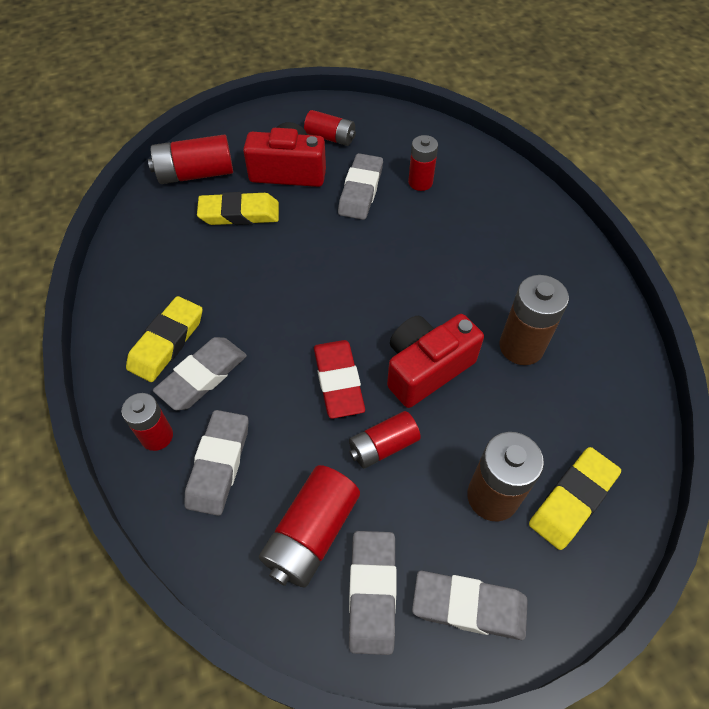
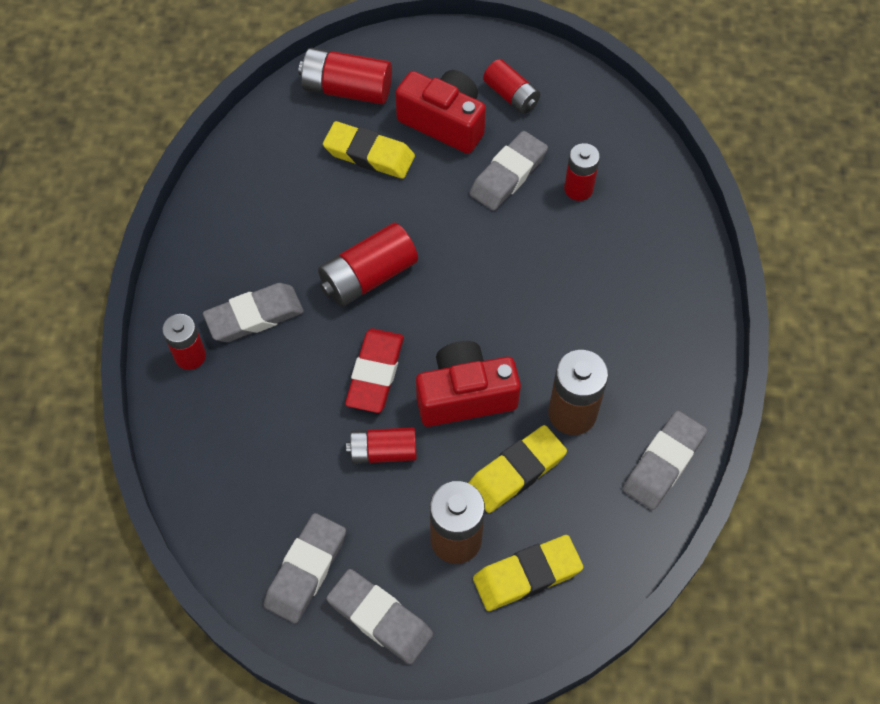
camera: 25 degrees right, 5 degrees up
(167, 342) = (237, 268): yellow eraser -> yellow eraser (516, 471)
(219, 464) = (231, 405): grey eraser -> grey eraser (663, 463)
(311, 533) = (281, 499): red battery -> red battery (368, 276)

